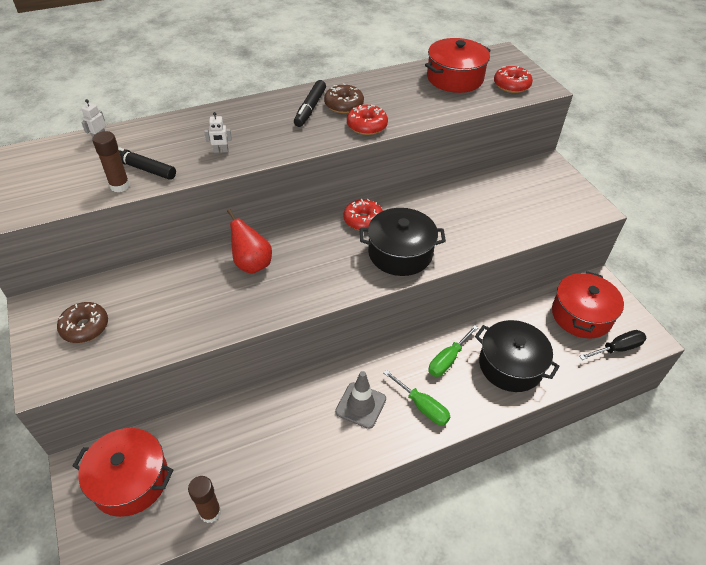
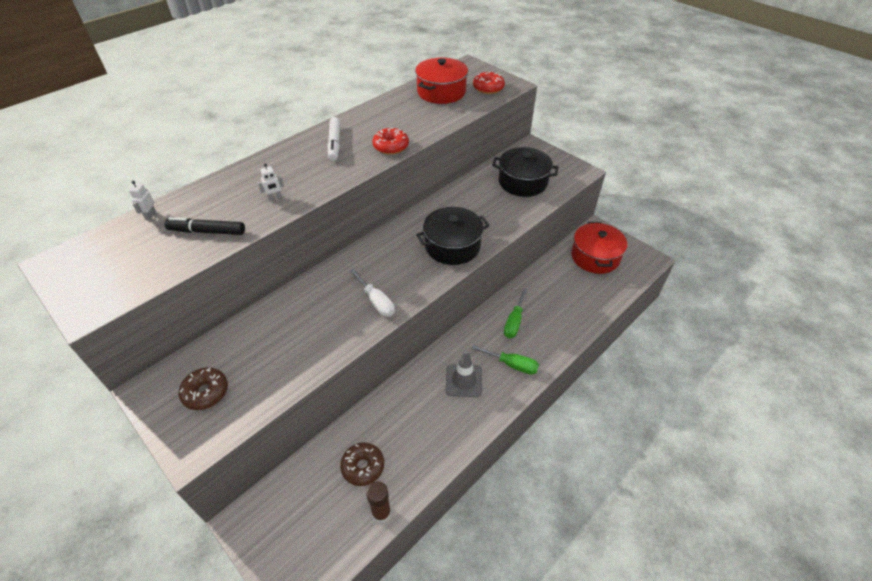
camera: 20 degrees left, 0 degrees up
(120, 186) = (196, 253): brown glue stick -> none
(130, 480) = (296, 514): red pot -> none
(252, 264) = (333, 291): red pear -> none
(289, 289) = (376, 301): none -> white screwdriver
(310, 108) = (334, 143): black marker -> white marker
(344, 105) = (362, 134): brown donut -> brown donut (363, 467)
(363, 220) = (409, 228): red donut -> none
(510, 365) = (562, 311): black pot -> black pot (523, 182)
(617, 348) = (631, 274): black screwdriver -> none

